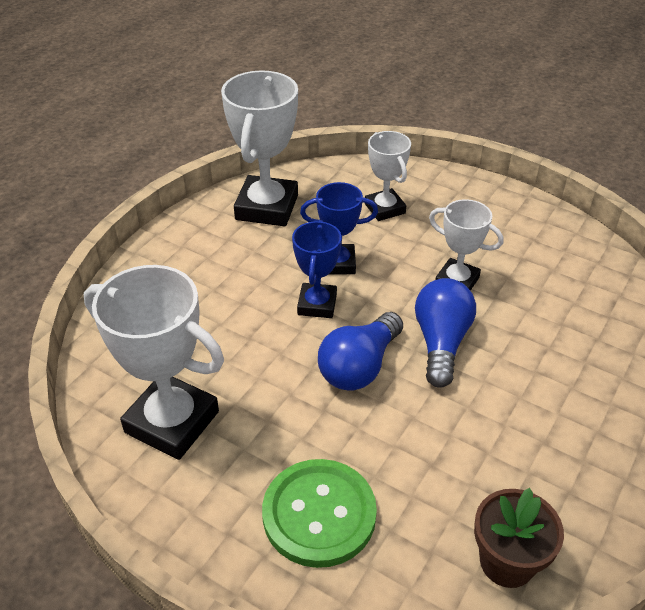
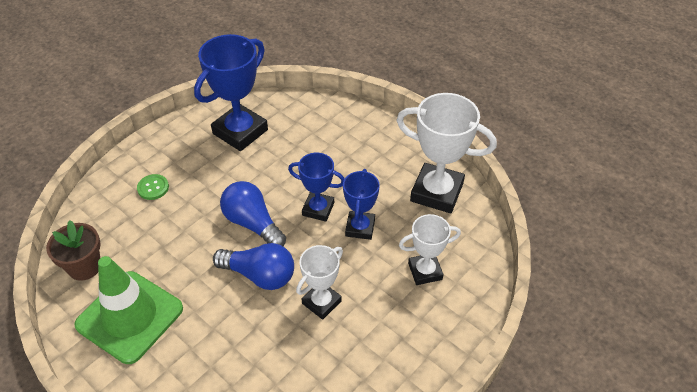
camera: 100 degrees right, 5 degrees up
(172, 422) = (240, 132): white trophy -> blue trophy
(319, 514) = (153, 188): green button -> green button, size x0.48
(562, 467) = (130, 317): none -> green traffic cone

